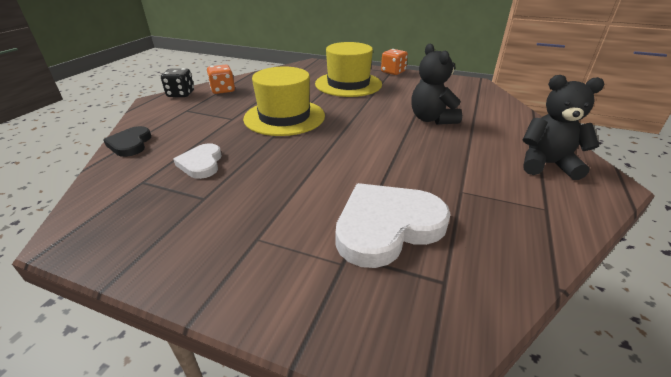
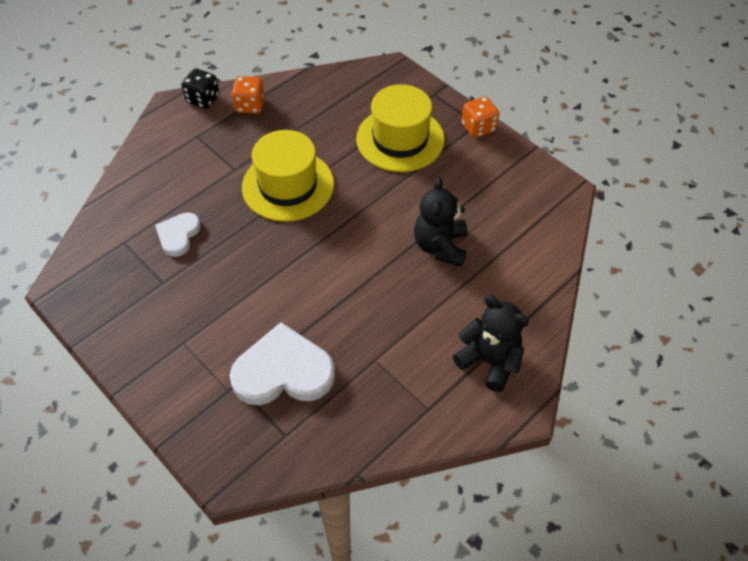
camera: 25 degrees right, 20 degrees up
(130, 144) = (129, 181): black heart -> none

